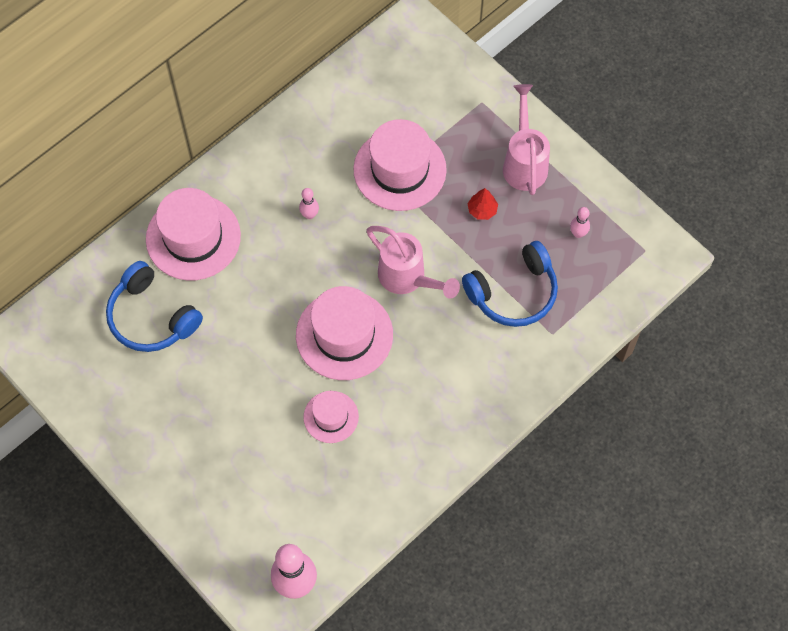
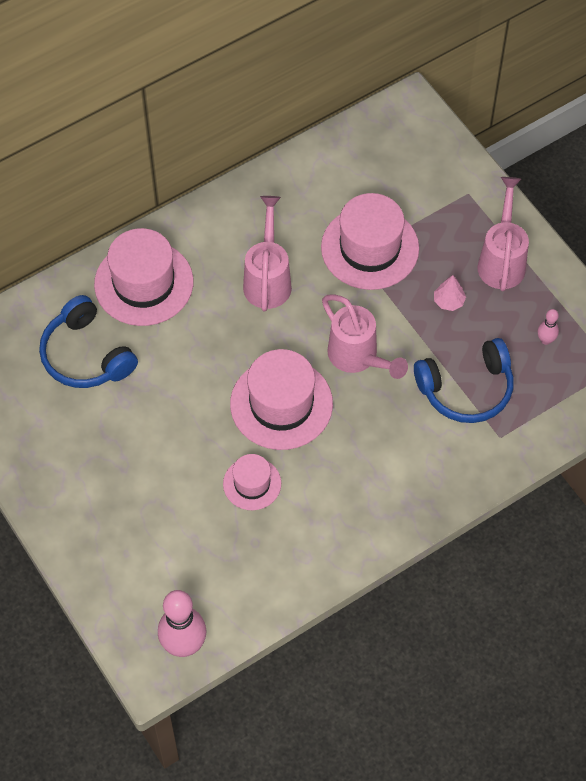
camera: 10 degrees right, 5 degrees down
(309, 215) = (268, 279): pink bowling pin -> pink watering can
(482, 210) = (449, 301): red tree -> pink tree

